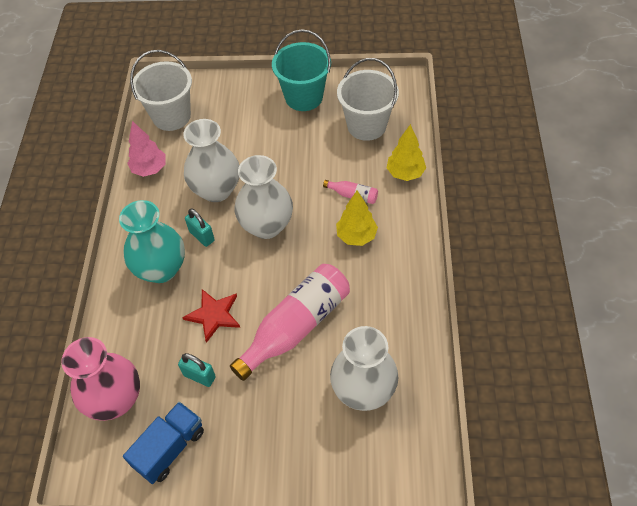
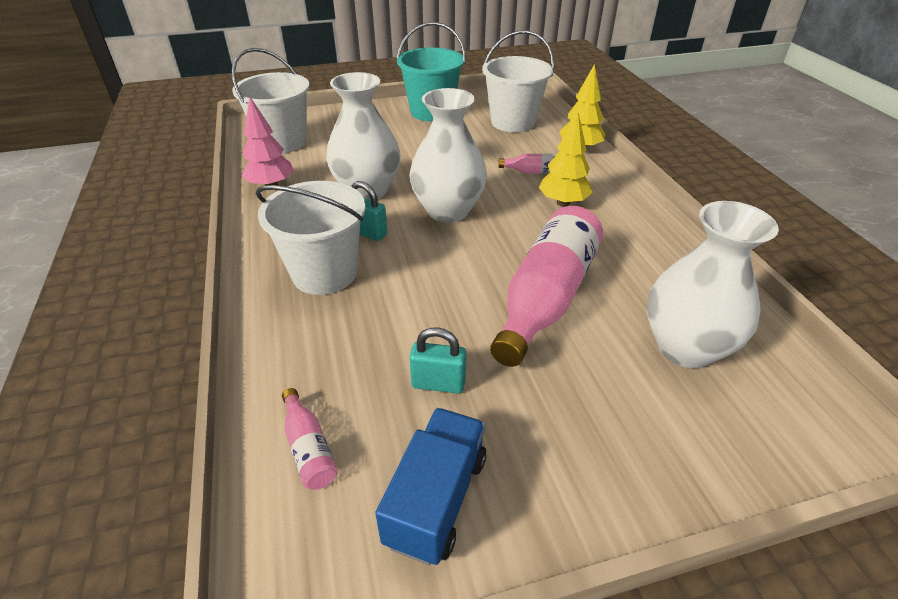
camera: 20 degrees left, 15 degrees down
(115, 399) = (309, 448): pink vase -> pink bottle
(161, 269) = (324, 273): turquoise vase -> white bucket
(214, 315) = (424, 307): red star -> none

